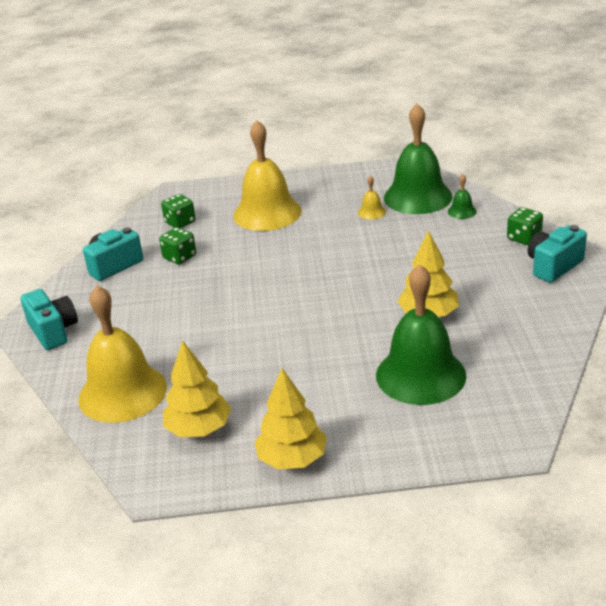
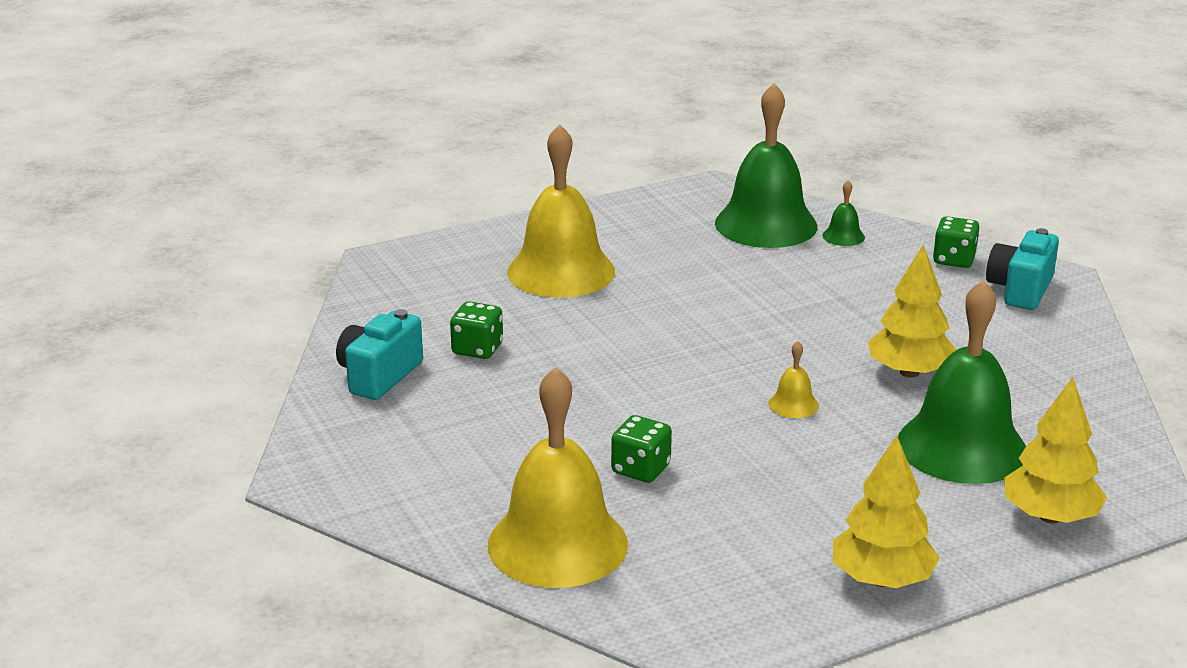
camera: 25 degrees left, 5 degrees down
(53, 331) = (364, 481): turquoise camera -> none
(180, 222) = (433, 301): green dice -> green dice (641, 469)
(199, 429) = (717, 568): yellow tree -> yellow tree (1050, 516)
(371, 212) = (717, 252): yellow bell -> yellow bell (793, 404)

